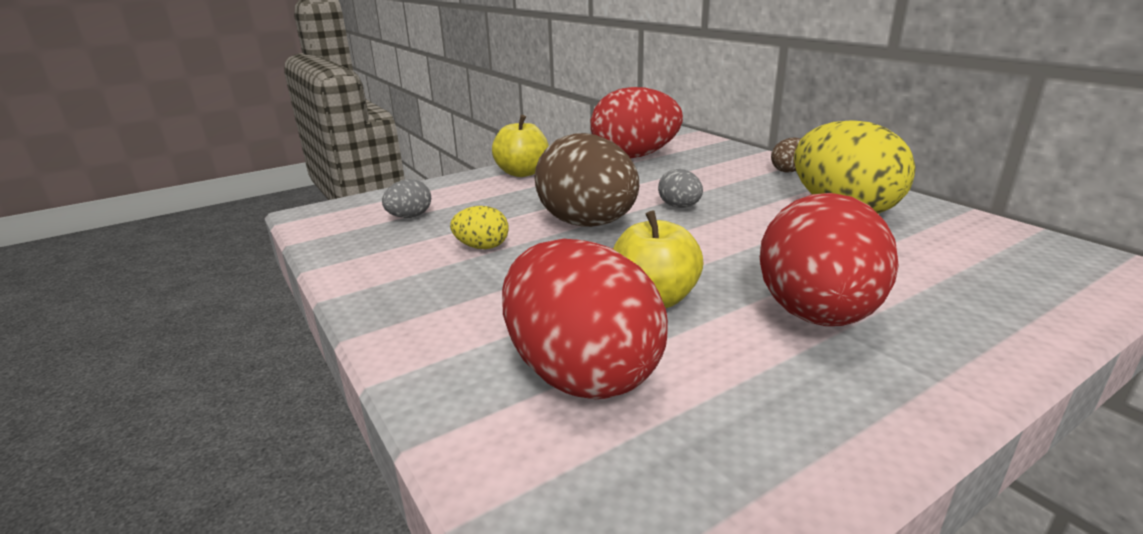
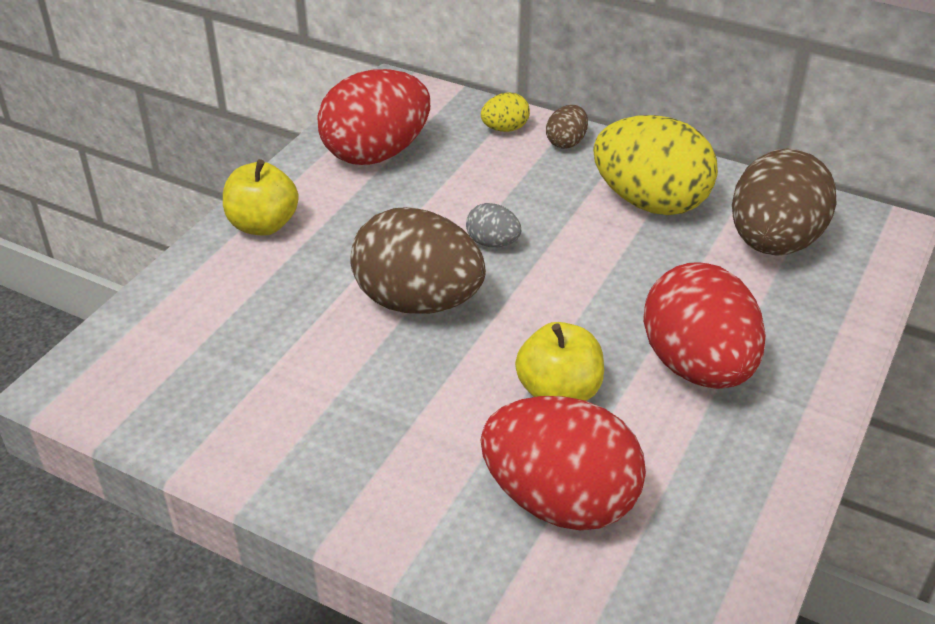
camera: 30 degrees left, 15 degrees up
(410, 217) = (200, 351): grey egg -> none
(482, 247) = (336, 375): yellow egg -> yellow egg (505, 129)
(964, 252) = (773, 243): none -> brown egg

